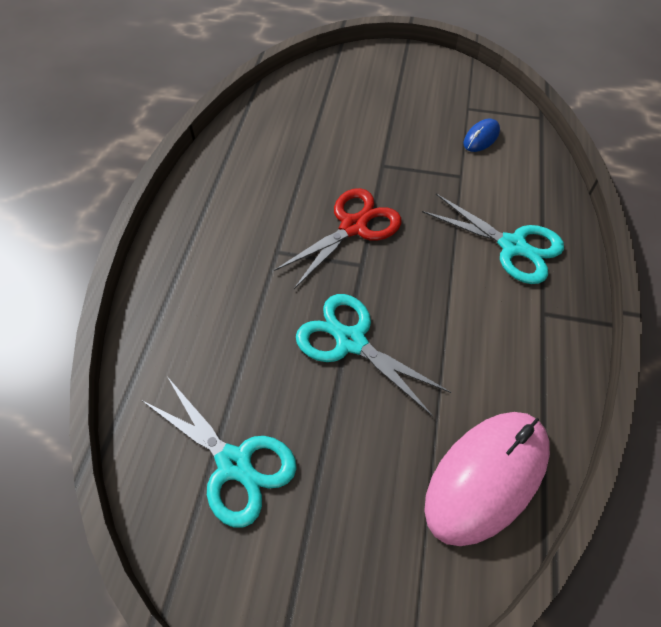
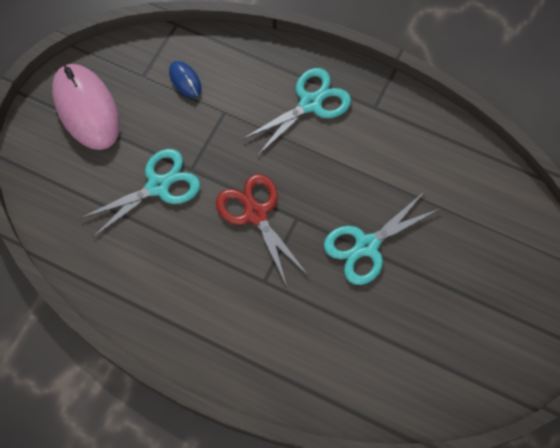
camera: 75 degrees left, 10 degrees up
(234, 464) = (446, 349): turquoise scissors -> turquoise scissors (158, 186)
(486, 477) = (486, 191): pink mouse -> pink mouse (86, 108)

